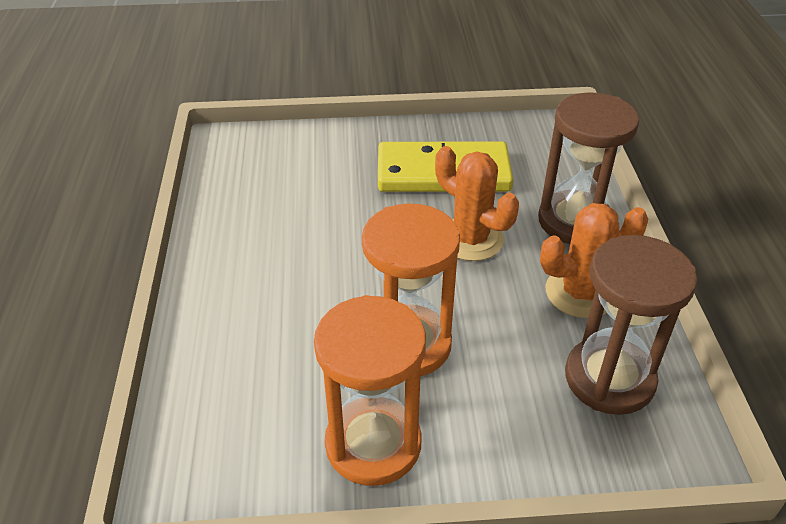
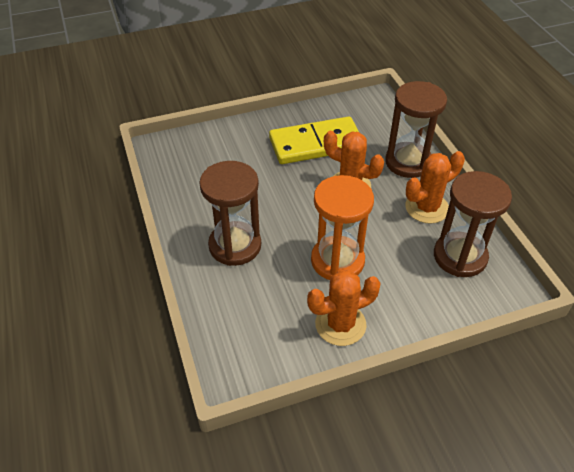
camera: 15 degrees left, 5 degrees up
(265, 291) = (235, 245): none -> brown hourglass
(373, 444) = (340, 324): orange hourglass -> orange cactus

